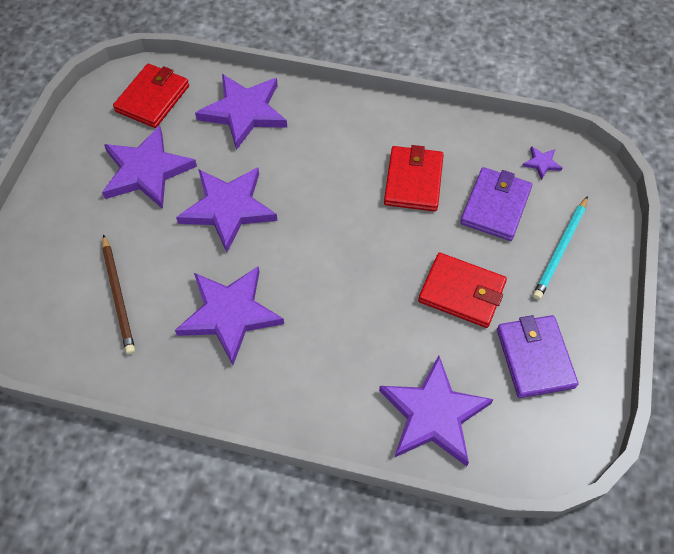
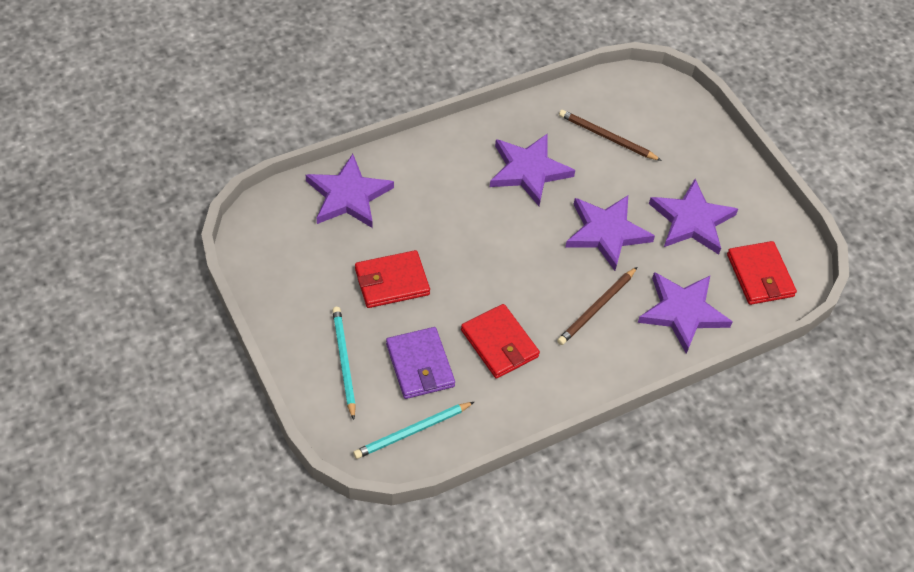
camera: 135 degrees right, 5 degrees down
(306, 157) = (597, 308): none -> brown pencil
(535, 358) = (308, 270): purple wallet -> none
(541, 163) = (412, 431): purple star -> turquoise pencil

